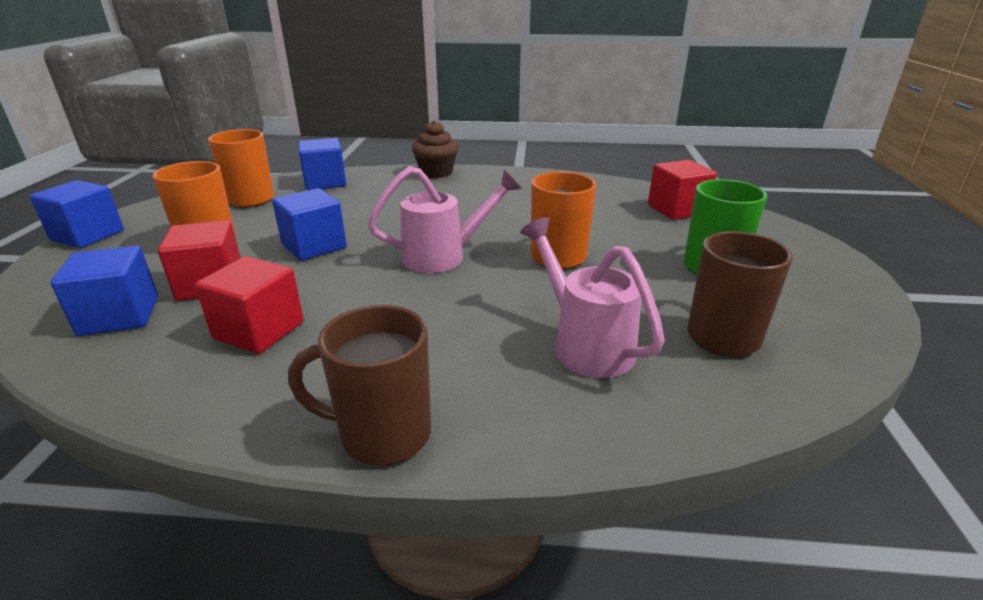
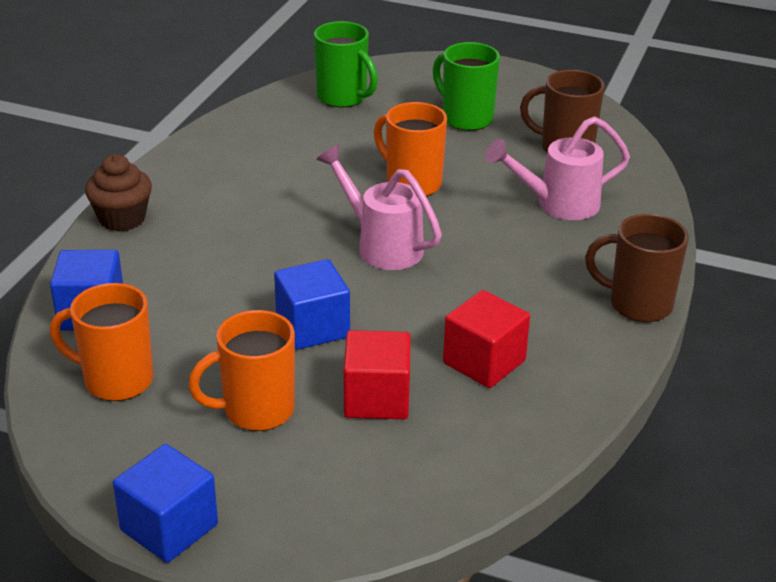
camera: 75 degrees left, 5 degrees up
(120, 316) = (423, 456): blue cube -> none
(382, 434) = (638, 304): brown mug -> brown mug turned 90 degrees clockwise
(445, 256) = (381, 245): pink watering can -> pink watering can turned 45 degrees counterclockwise
(677, 209) = (343, 98): red cube -> green mug

